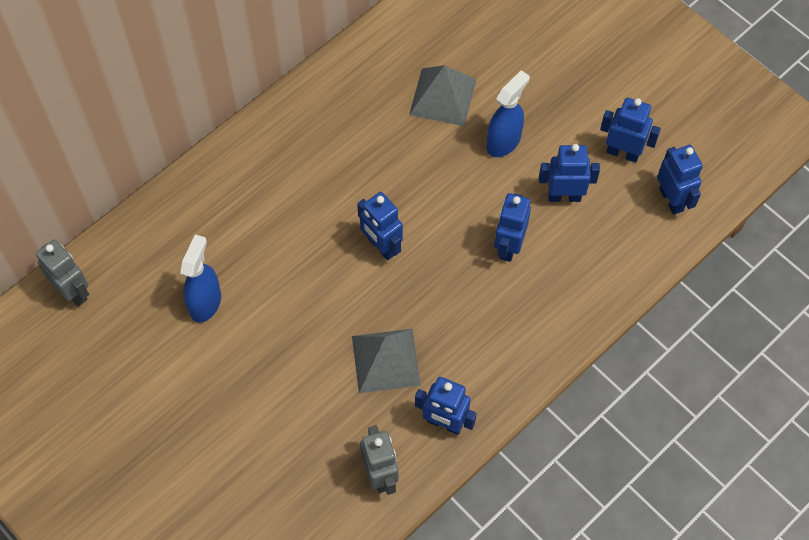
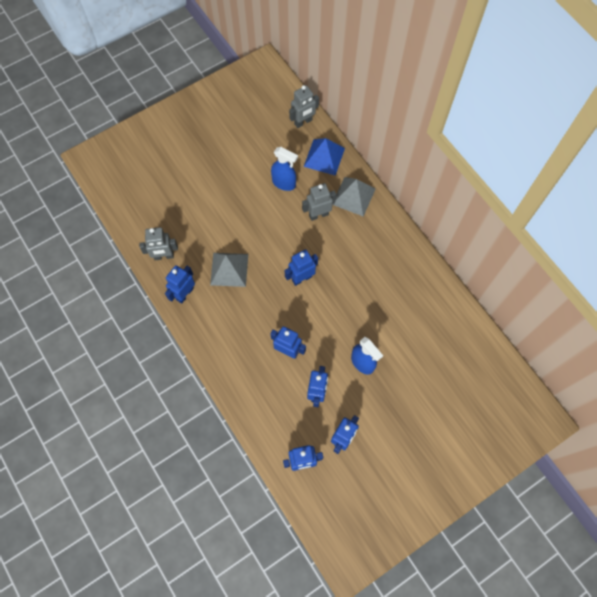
camera: 100 degrees right, 5 degrees up
(144, 246) = (324, 157): none -> blue pyramid
(260, 239) = (318, 215): none -> grey robot
(443, 97) = (401, 331): grey pyramid -> grey pyramid (353, 196)

